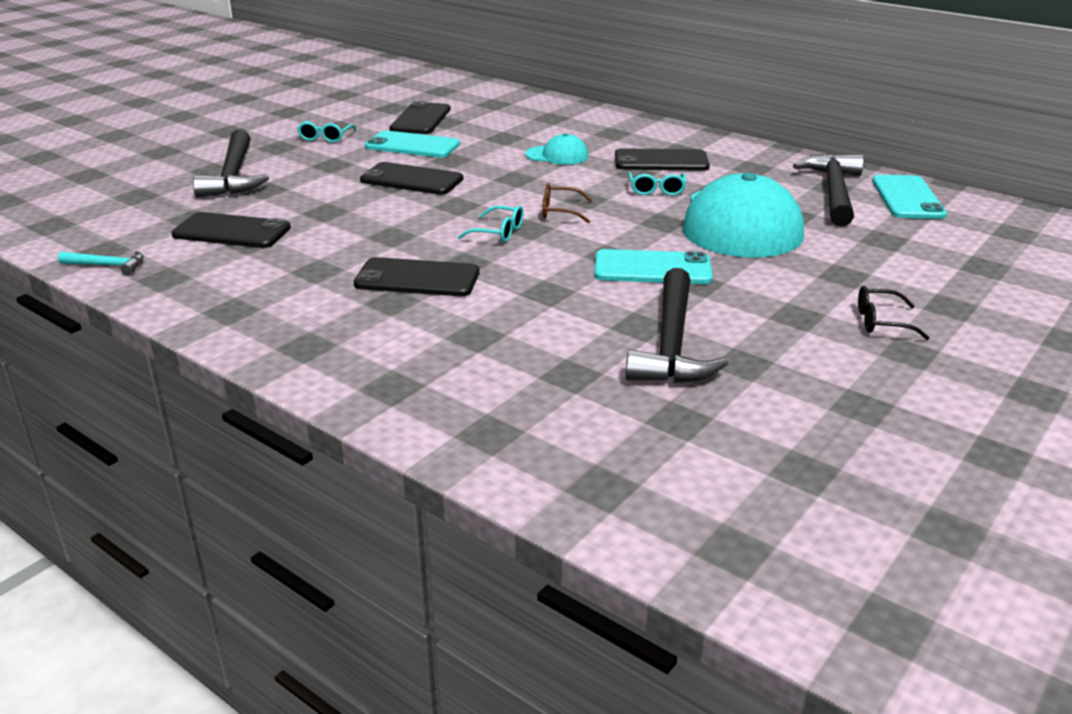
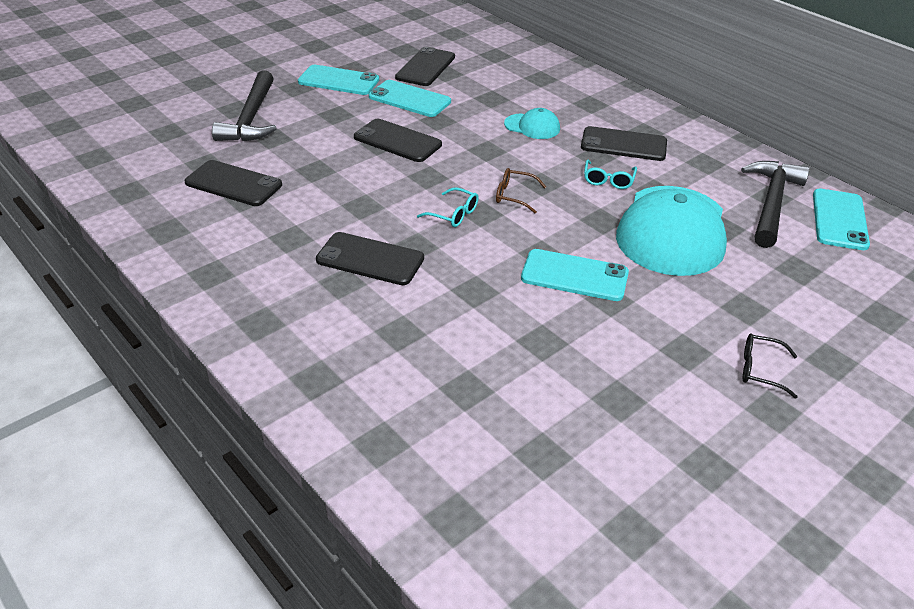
camera: 10 degrees right, 10 degrees up
(107, 266) = (127, 210): turquoise hammer -> none
(325, 137) = (338, 81): turquoise glasses -> turquoise phone
(671, 344) = (563, 367): black hammer -> none

